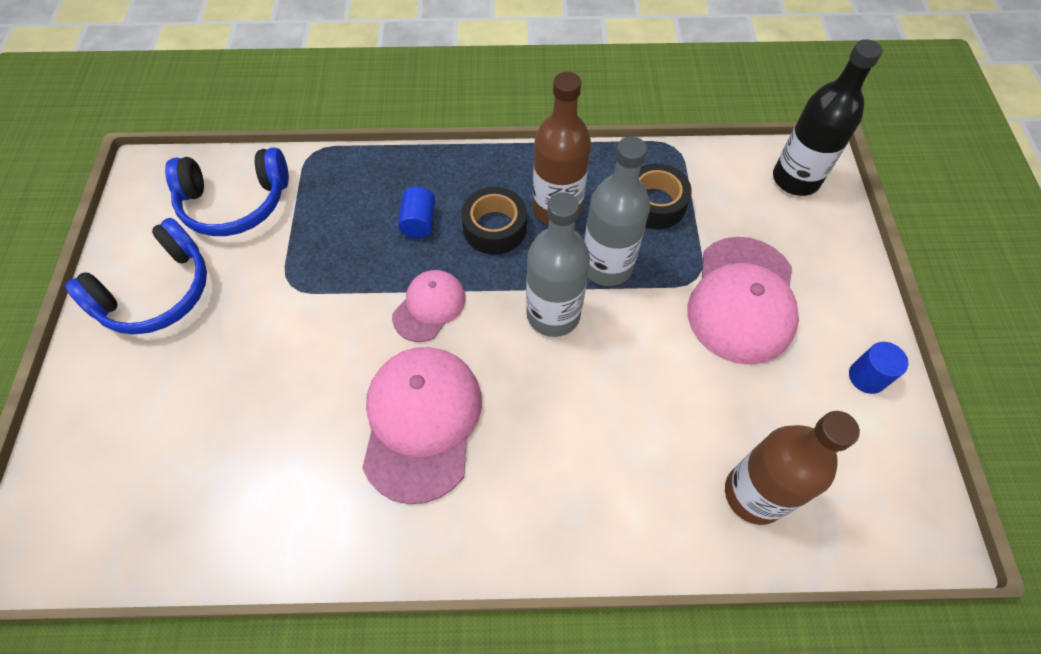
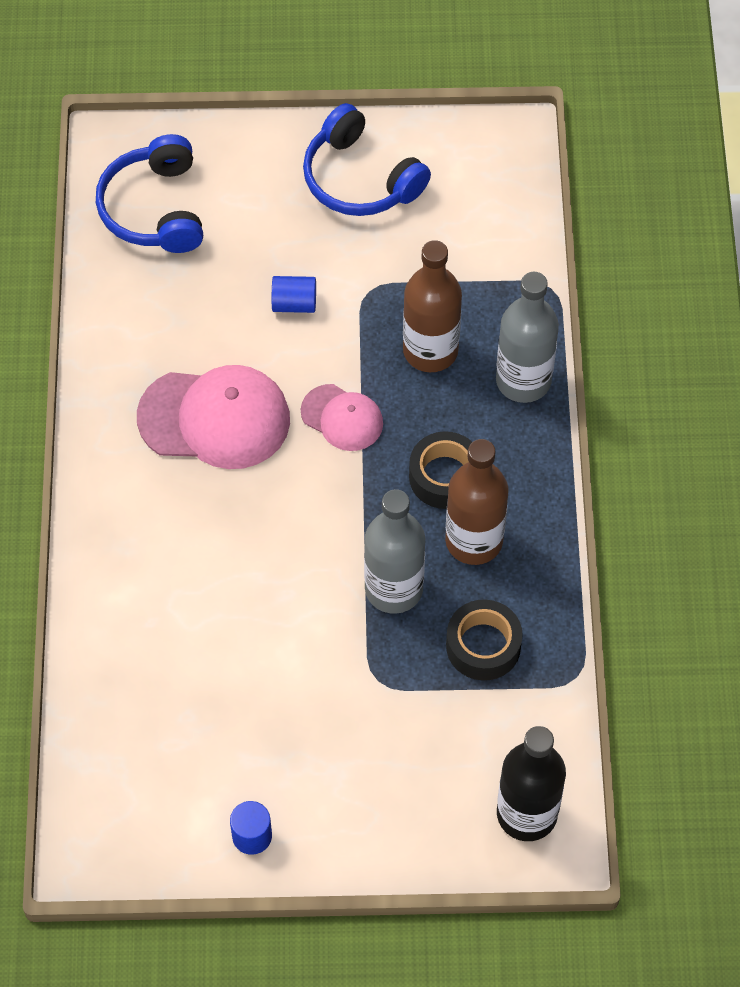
camera: 90 degrees right, 0 degrees up
(235, 202) = (475, 225): blue headphones -> blue headphones (155, 208)
(419, 222) = (451, 401): blue cylinder -> blue cylinder (294, 303)
(553, 314) = (331, 534): grey bottle -> grey bottle (523, 380)
(742, 300) = (349, 724): pink cap -> none
(754, 494) = (132, 703): brown bottle -> brown bottle (430, 351)

